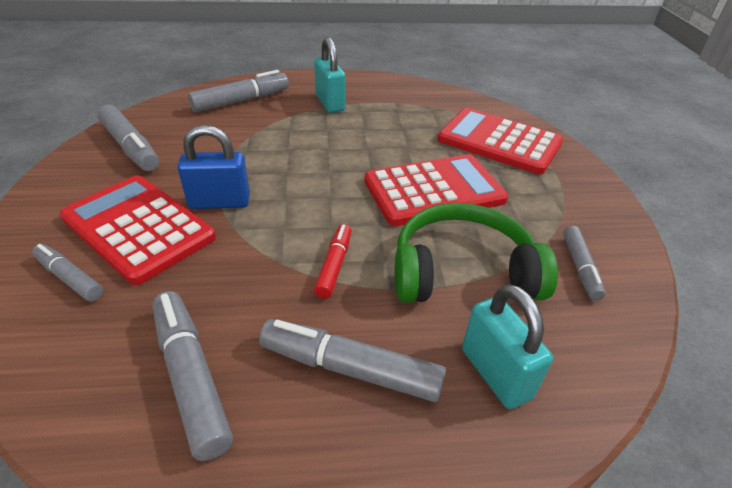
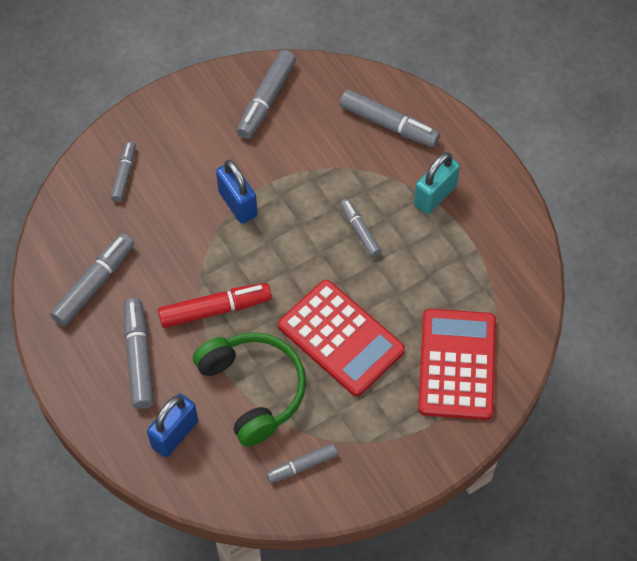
camera: 65 degrees right, 20 degrees up
(138, 228) = (184, 175): red calculator -> none
(327, 144) = (360, 231): none -> grey marker
(334, 266) = (215, 309): red marker -> red marker, size x1.62
(495, 373) = (175, 434): turquoise padlock -> blue padlock

